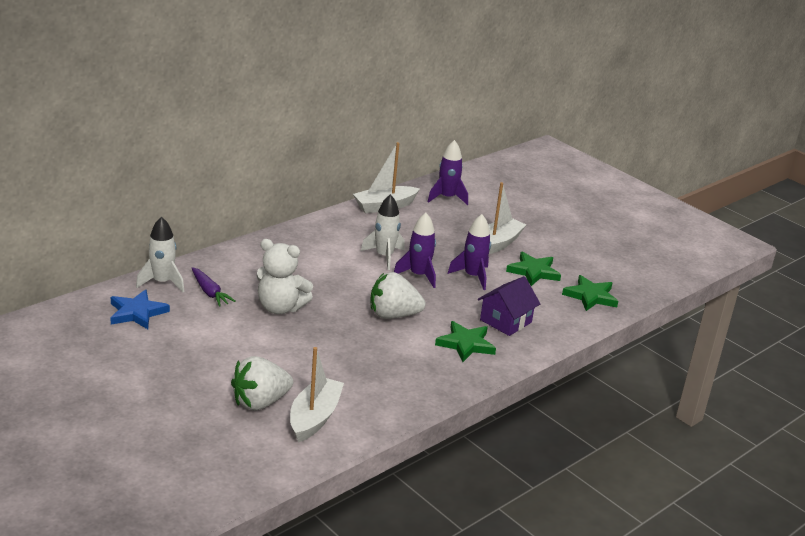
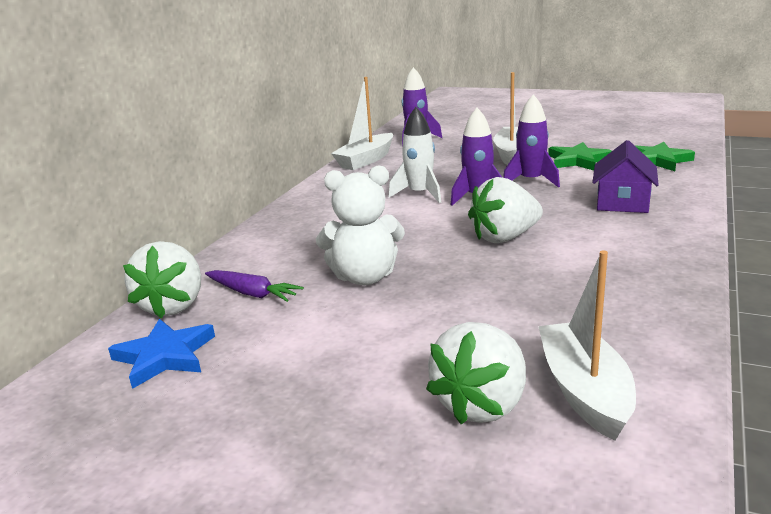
camera: 20 degrees left, 5 degrees down
(162, 282) = (173, 306): white rocket -> white strawberry
(465, 344) = (621, 235): green star -> none

